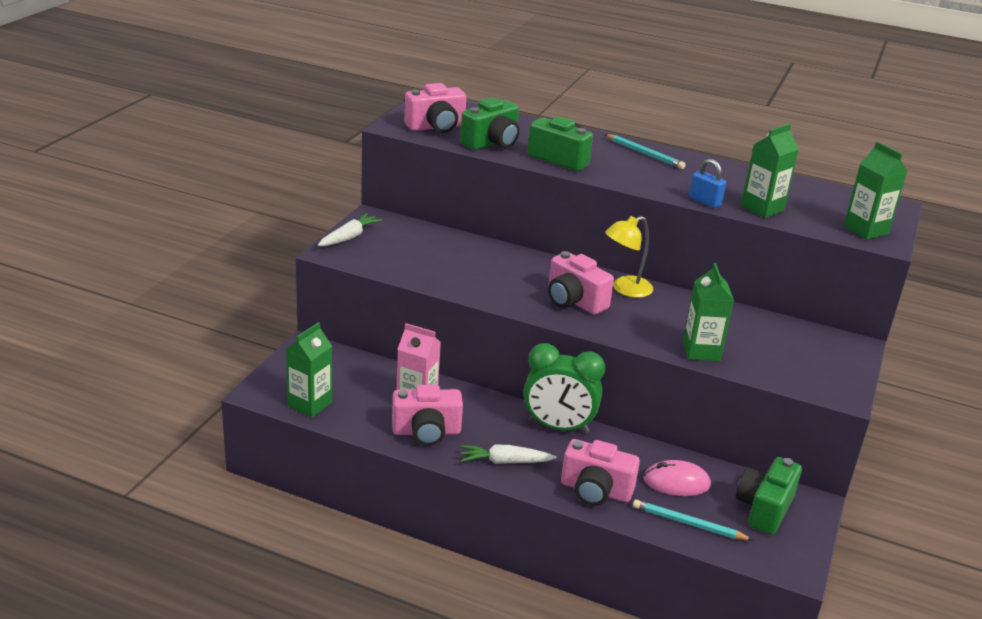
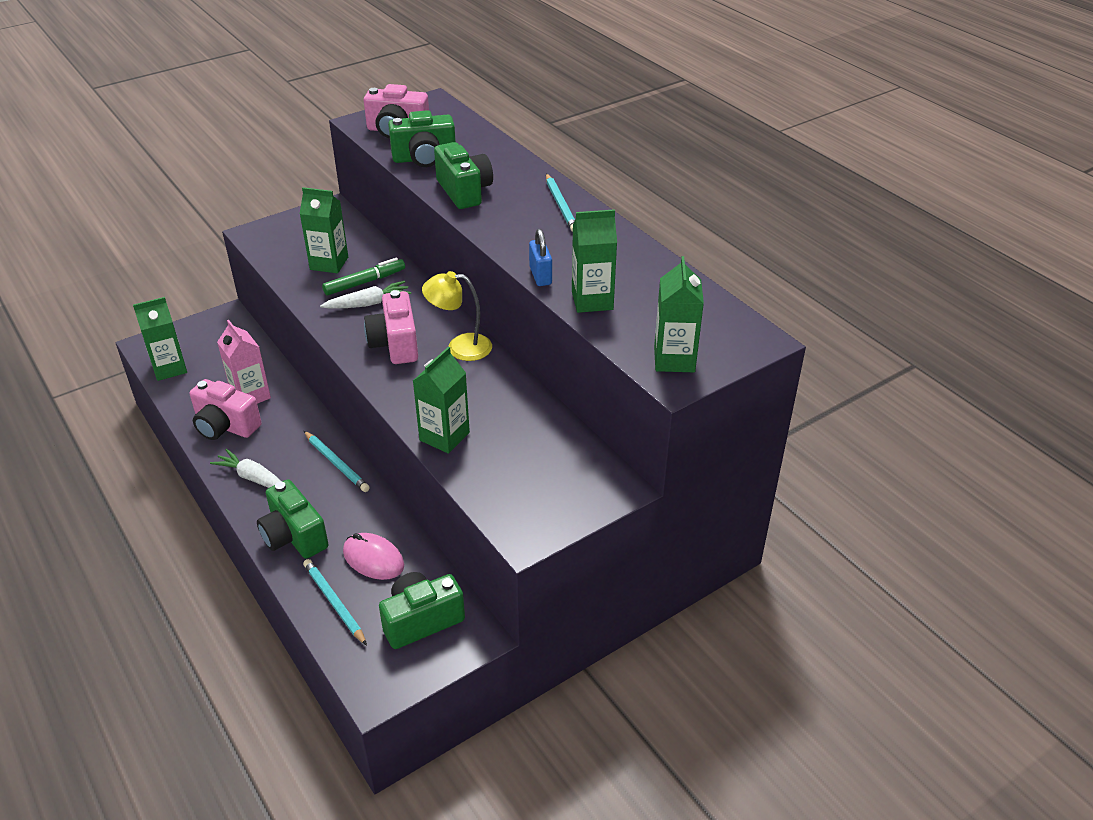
camera: 35 degrees right, 10 degrees up
(349, 237) = (286, 223): white carrot -> white carrot (368, 304)
(433, 258) = (329, 263): none -> green carton
(484, 264) = (365, 282): none -> green marker
(558, 427) = (336, 463): green clock -> turquoise pencil
(595, 490) = (294, 536): pink camera -> green camera

